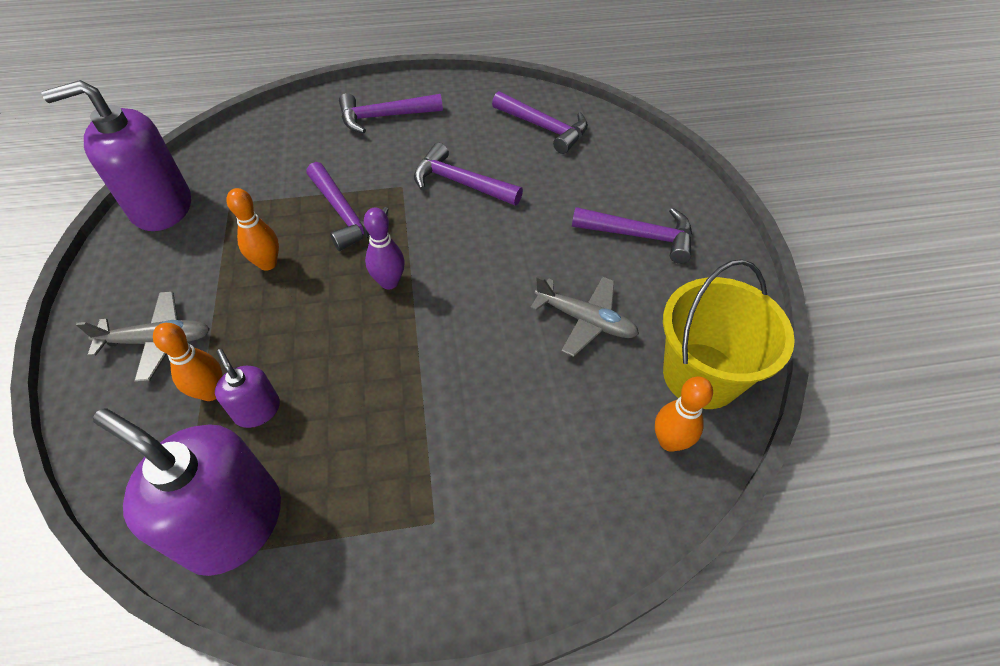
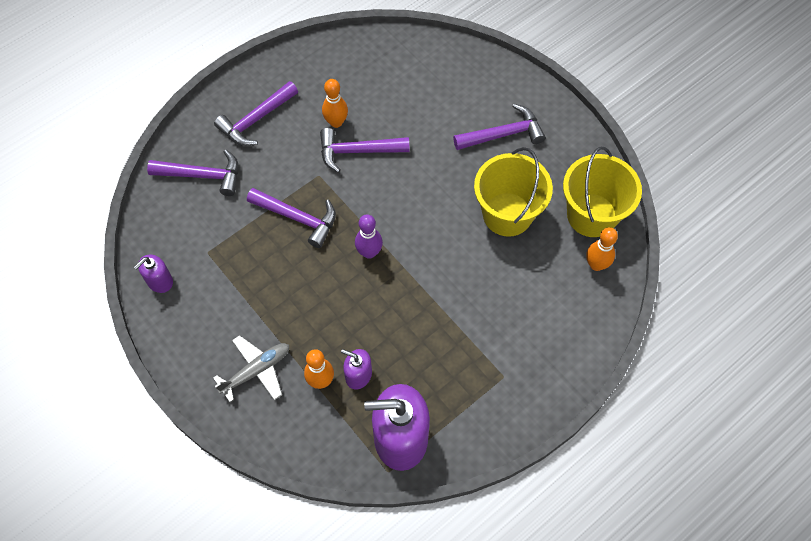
camera: 30 degrees left, 10 degrees up
(161, 207) = (159, 281): purple soap dispenser -> purple soap dispenser, size x0.49
(267, 263) = (278, 282): orange bowling pin -> orange bowling pin (336, 122)
(544, 128) = (382, 72): purple hammer -> purple hammer (202, 175)
(585, 320) = (507, 214): grey plane -> yellow bucket

